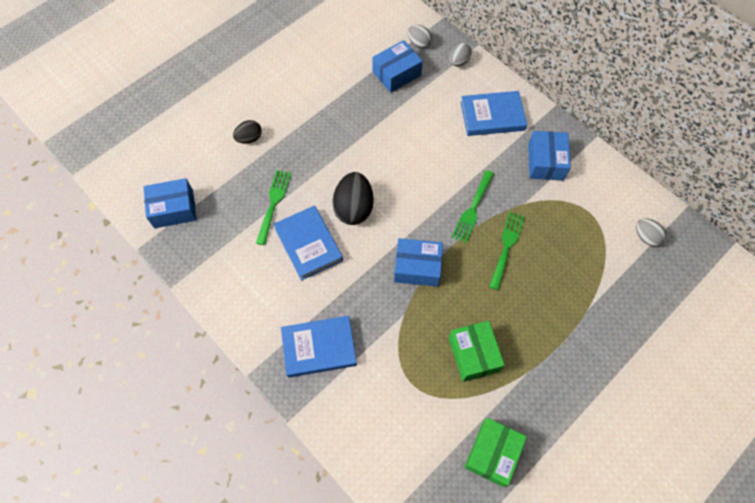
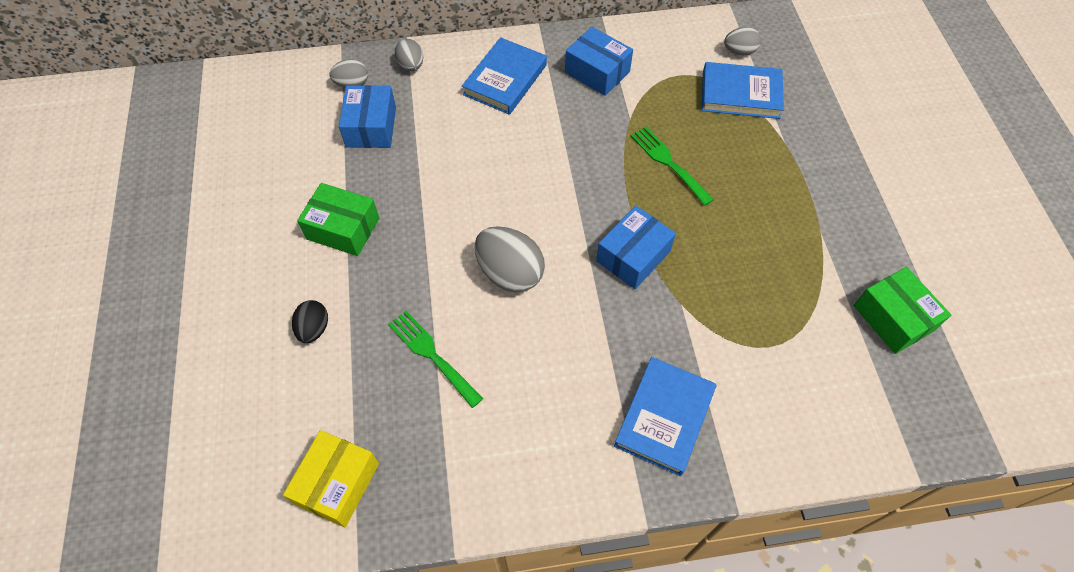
camera: 55 degrees left, 5 degrees down
(174, 209) = (337, 483): blue box -> yellow box
(308, 244) = (520, 349): blue book -> blue book (740, 94)
(354, 208) = (510, 273): black egg -> grey egg
(472, 209) = (602, 164): green fork -> none
(473, 354) = (772, 267): green box -> green box (343, 228)

